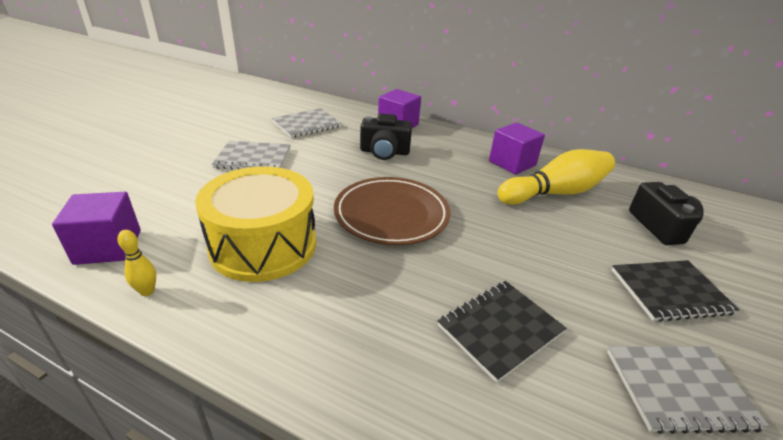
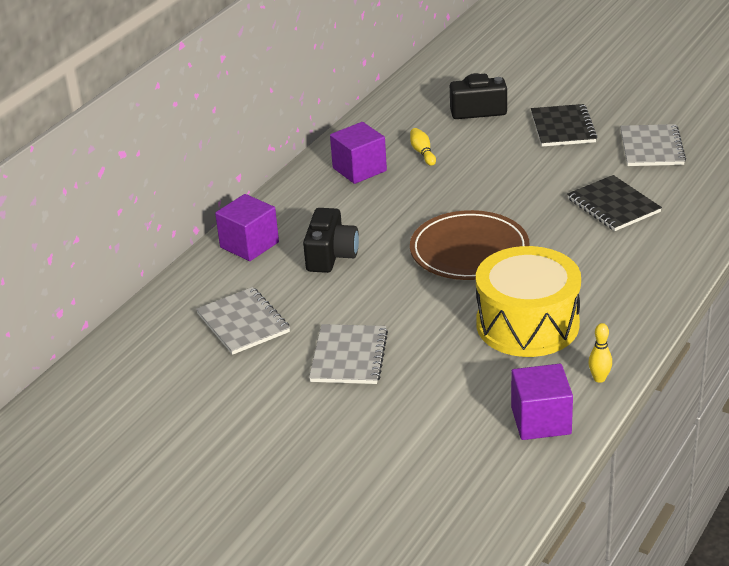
camera: 80 degrees left, 0 degrees up
(555, 193) = (422, 152): yellow bowling pin -> yellow bowling pin, size x0.42

